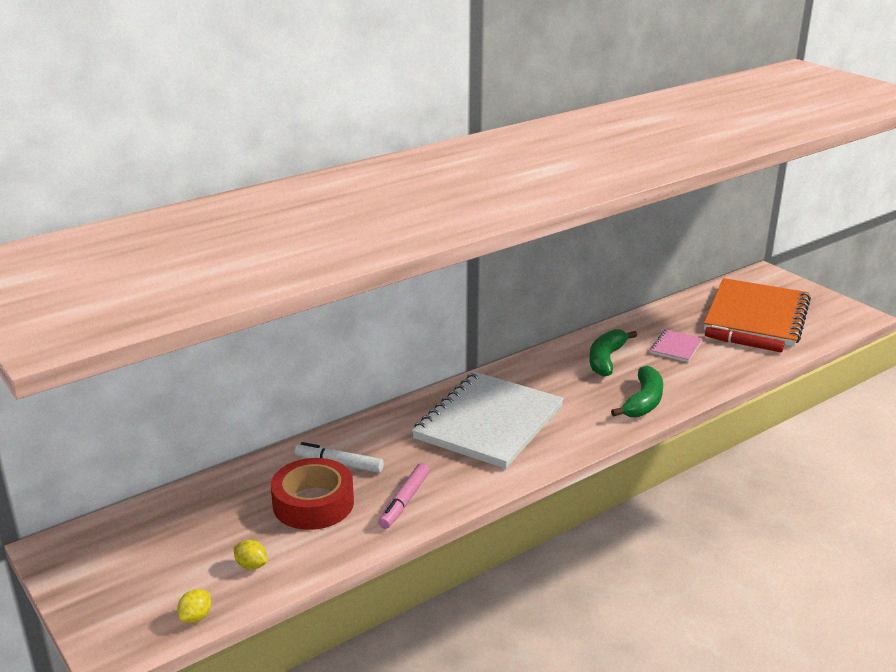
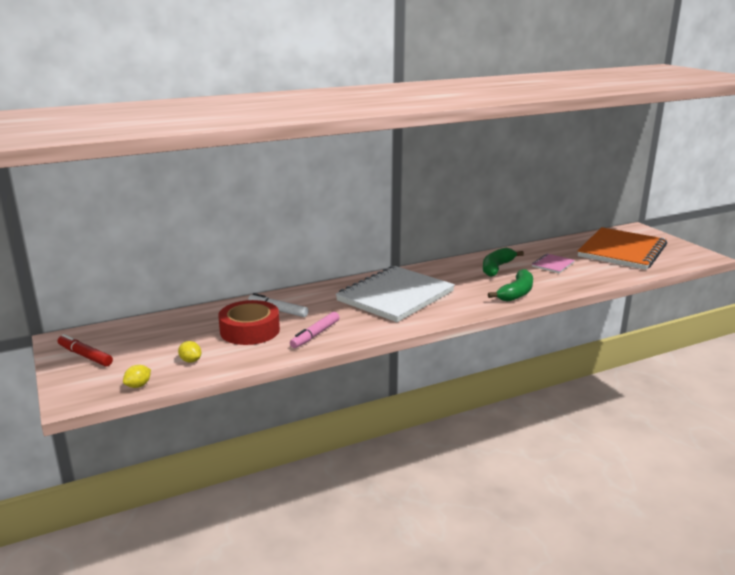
camera: 10 degrees right, 5 degrees down
(743, 344) = (606, 266): red marker -> red marker (85, 356)

